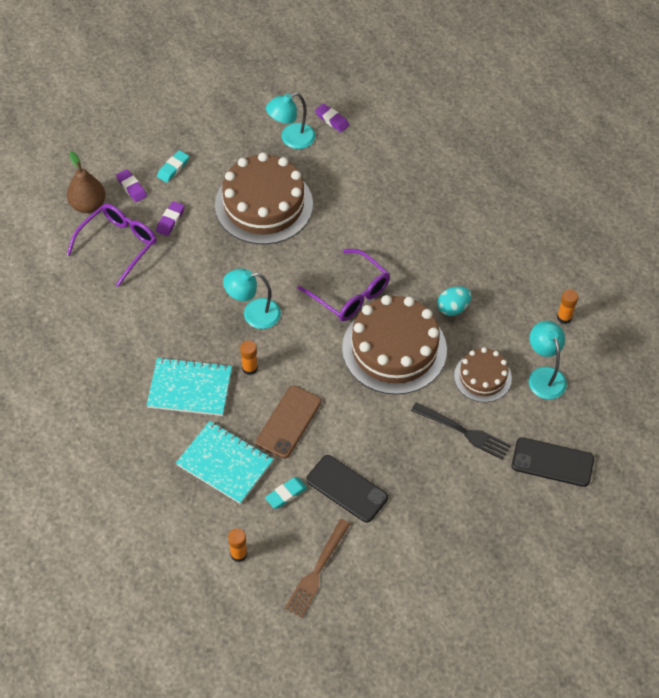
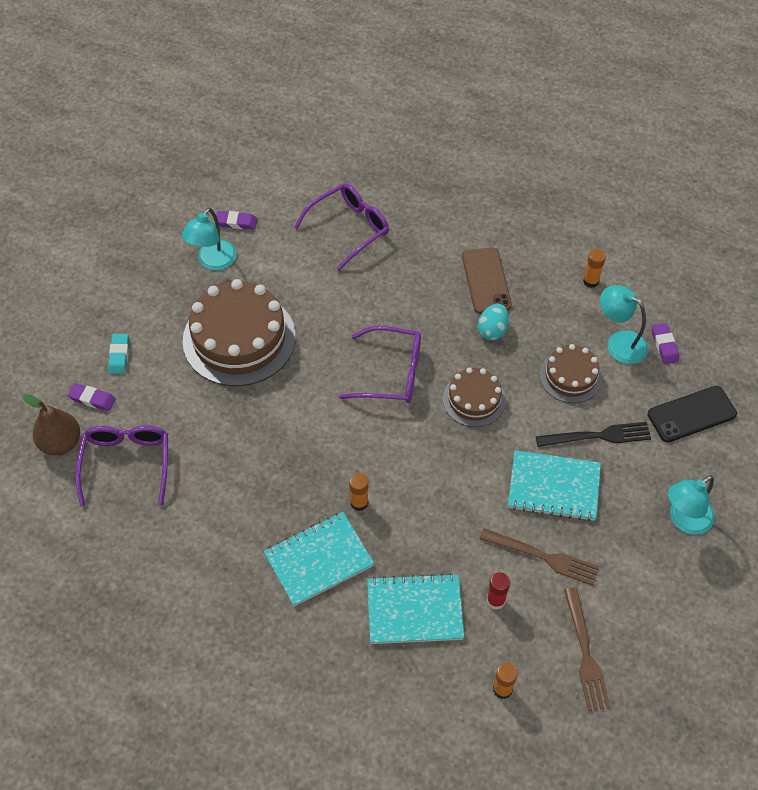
camera: 35 degrees left, 0 degrees up
(170, 220) = (160, 408): purple eraser -> purple eraser (664, 345)
(253, 314) = (318, 448): turquoise lamp -> turquoise lamp (684, 520)
(286, 494) = (496, 600): turquoise eraser -> red glue stick
(288, 422) = (439, 530): brown phone -> brown phone (486, 281)
(346, 489) = (544, 557): black phone -> brown fork
(394, 349) = (474, 400): brown cake -> brown cake, size x0.54
(397, 446) = (554, 487): none -> turquoise notebook
(411, 171) = (349, 228): none -> purple glasses

